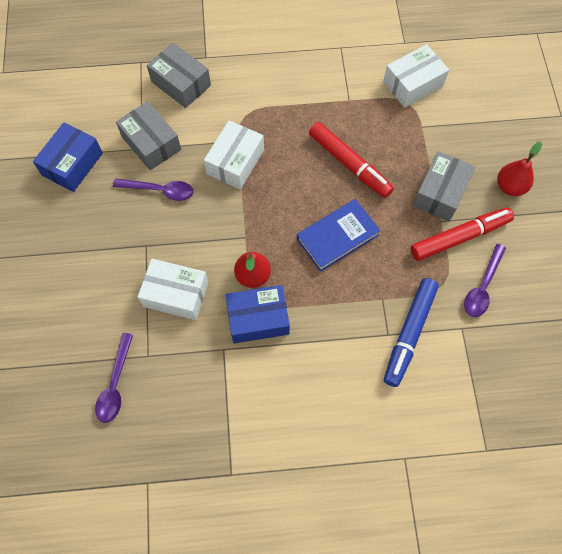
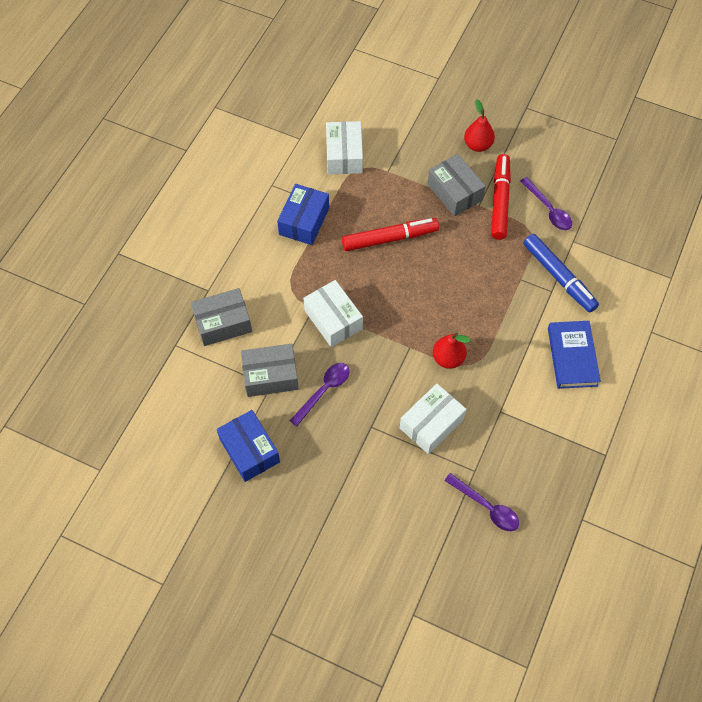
camera: 60 degrees left, 5 degrees down
(258, 319) = (488, 373): blue box -> blue box (304, 221)
(337, 237) = (450, 281): blue book -> blue book (572, 356)

